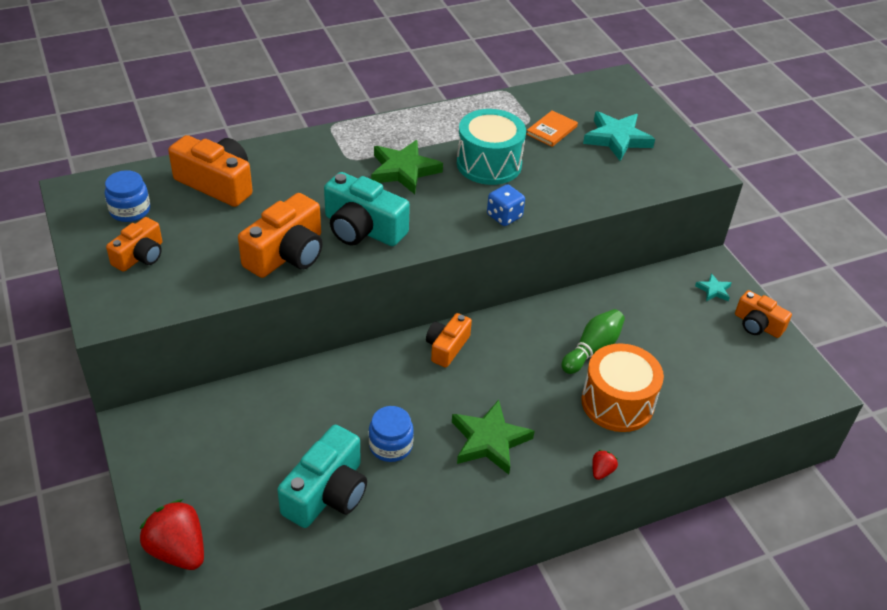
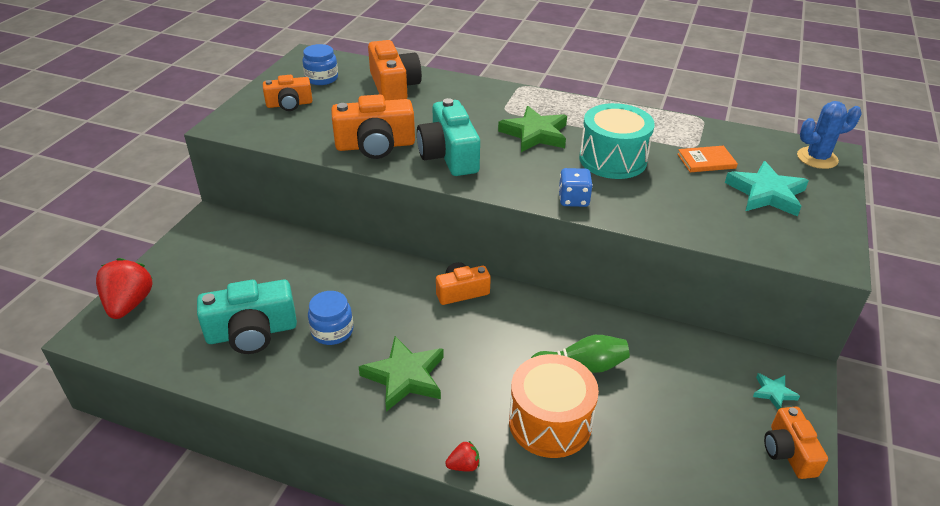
camera: 45 degrees right, 5 degrees down
(615, 90) = (817, 158): none -> blue cactus

